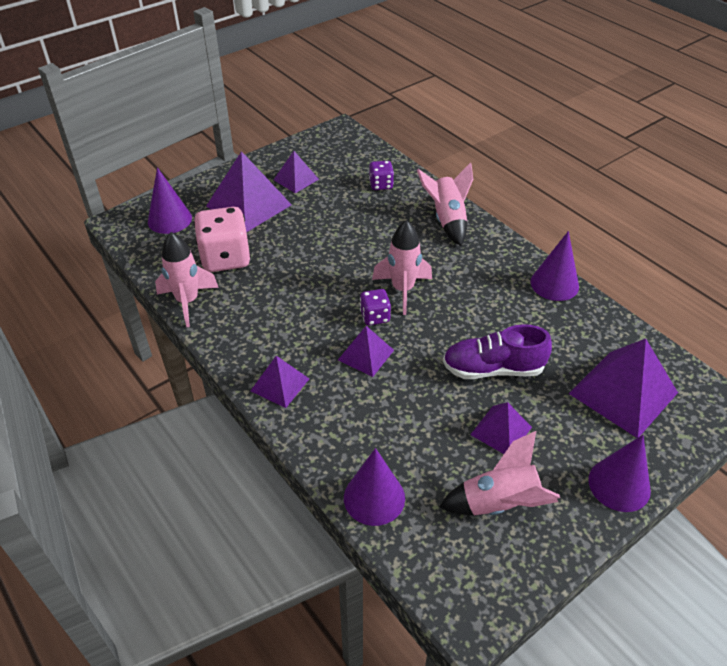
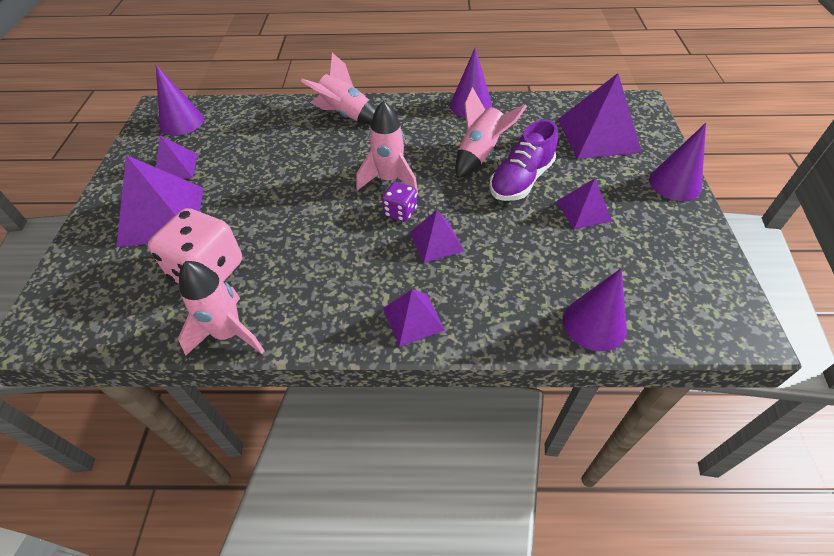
camera: 50 degrees left, 5 degrees up
(169, 219) = (93, 286): purple cone -> purple cone (182, 122)
(381, 185) = (258, 125): purple dice -> none
(499, 504) = (652, 251): pink rocket -> pink rocket (480, 154)

